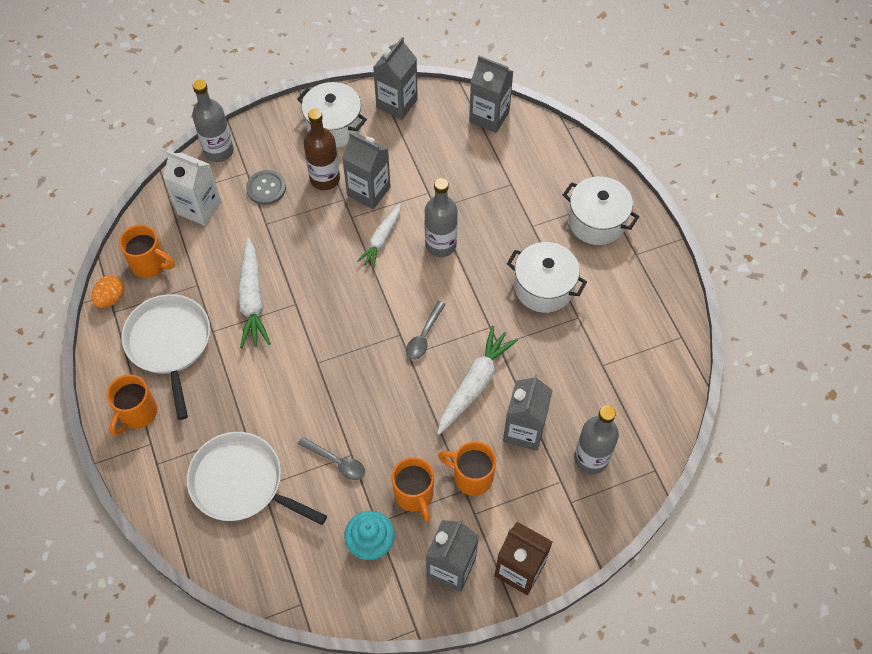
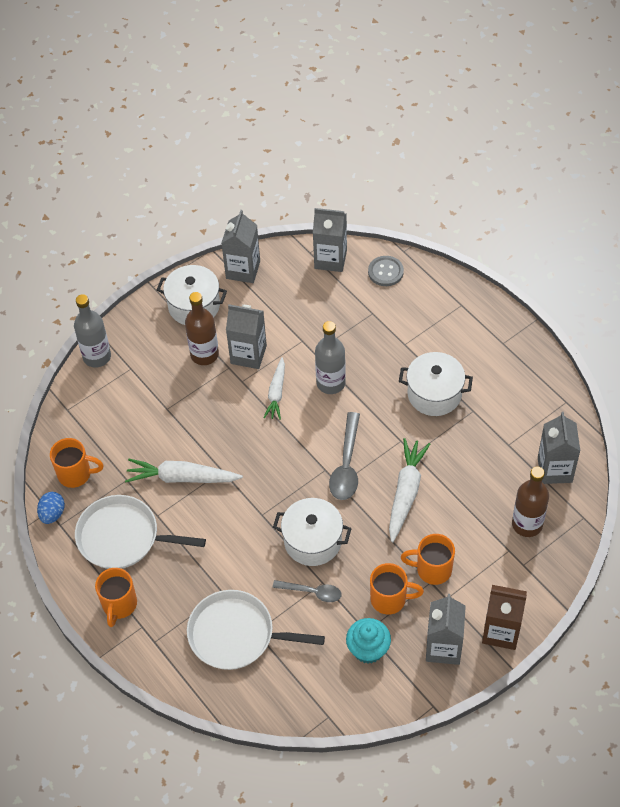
camera: 15 degrees left, 5 degrees down
(111, 298) = (52, 514): orange egg -> blue egg
(169, 343) = (123, 537): white pan -> white pan turned 45 degrees counterclockwise
(199, 208) = (100, 412): white carton -> none
(252, 299) = (182, 478): white carrot -> white carrot turned 120 degrees clockwise
(266, 188) = (154, 378): grey button -> grey button (385, 272)
(414, 495) = (390, 599): orange mug -> orange mug turned 45 degrees counterclockwise
(424, 336) = (346, 465): grey spoon -> grey spoon, size x1.57
(524, 430) = (462, 518): grey carton -> grey carton (554, 469)
(591, 458) = (527, 524): grey bottle -> brown bottle
(596, 221) = (459, 325): white pot -> white pot (312, 541)

